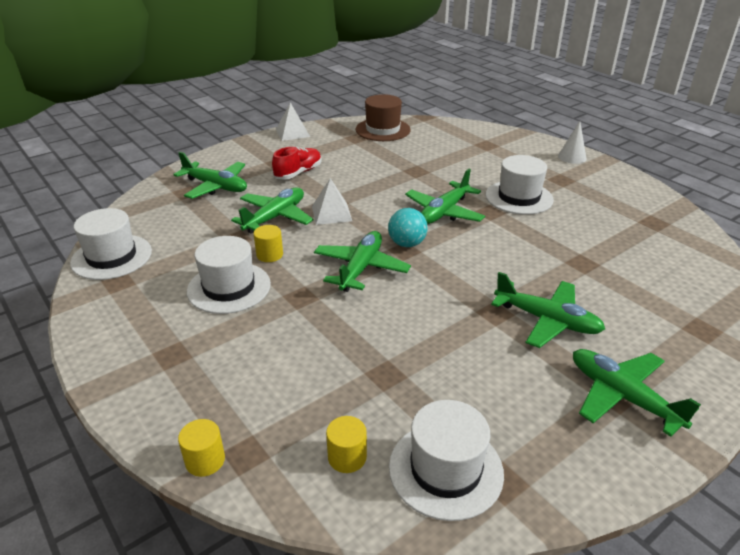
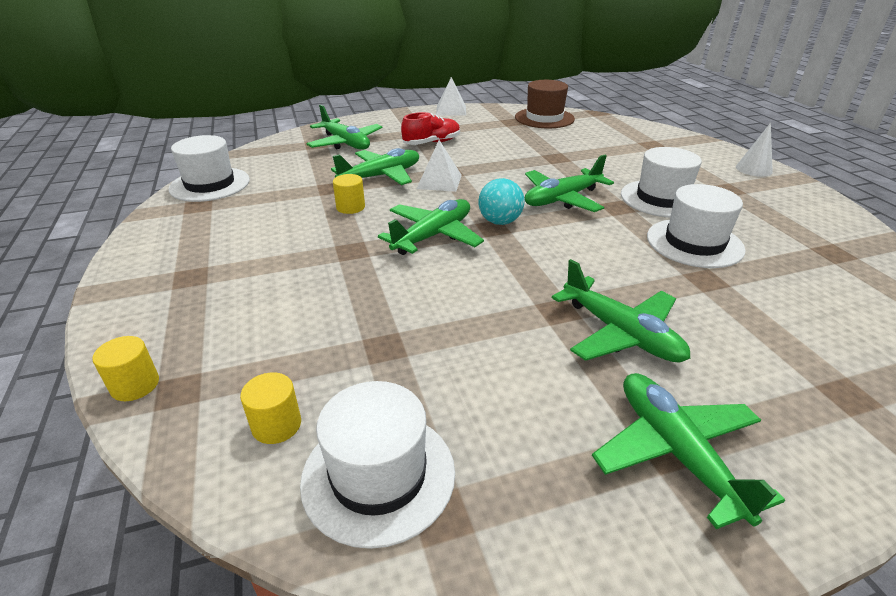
camera: 20 degrees right, 0 degrees up
(229, 287) = (290, 228): white hat -> white hat (694, 243)

